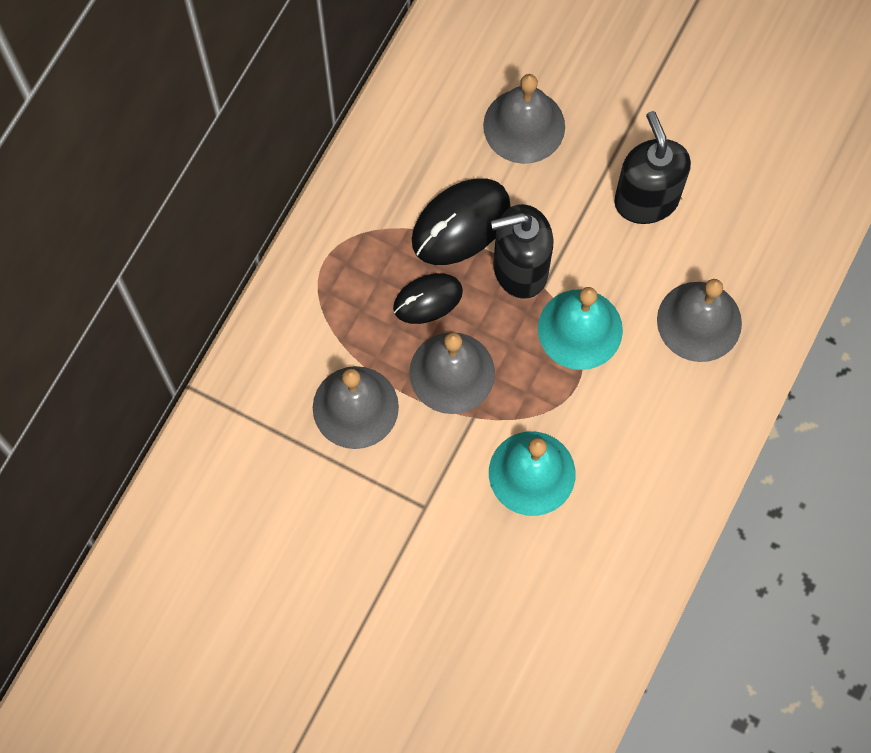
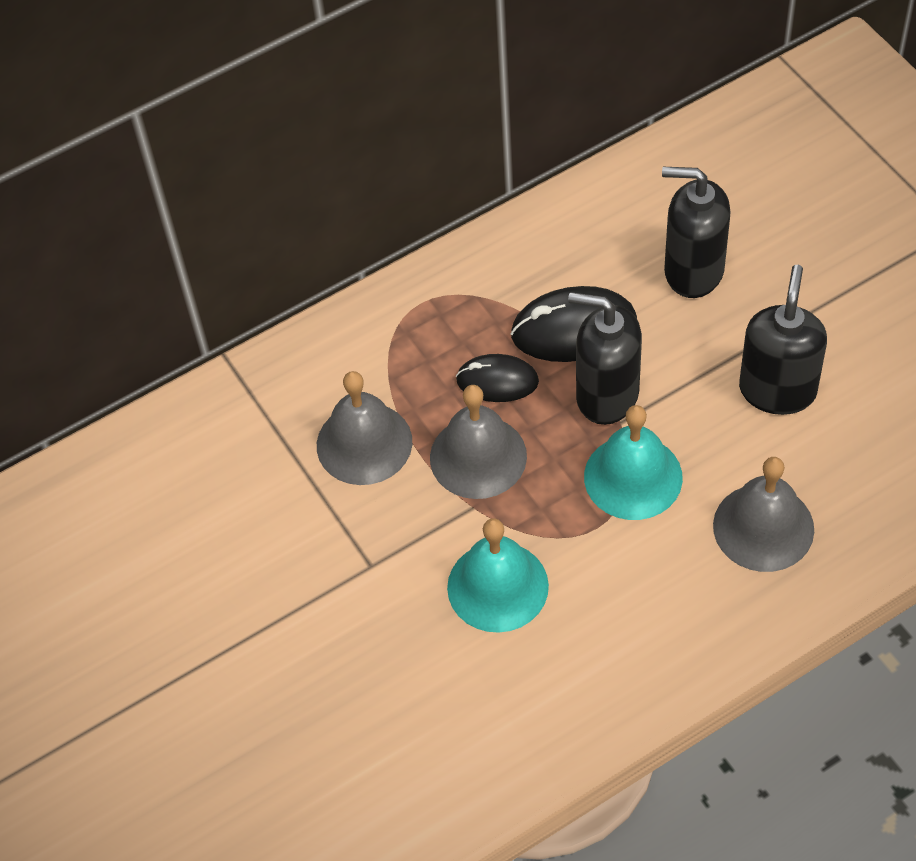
camera: 35 degrees right, 15 degrees down
(524, 126) = (693, 271): grey bell -> black soap dispenser

